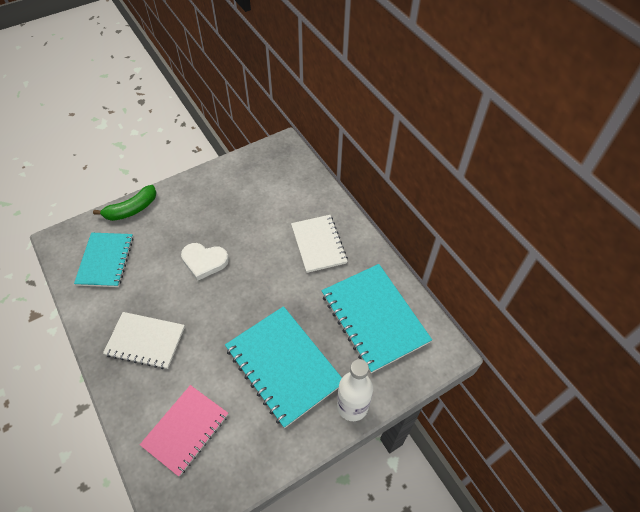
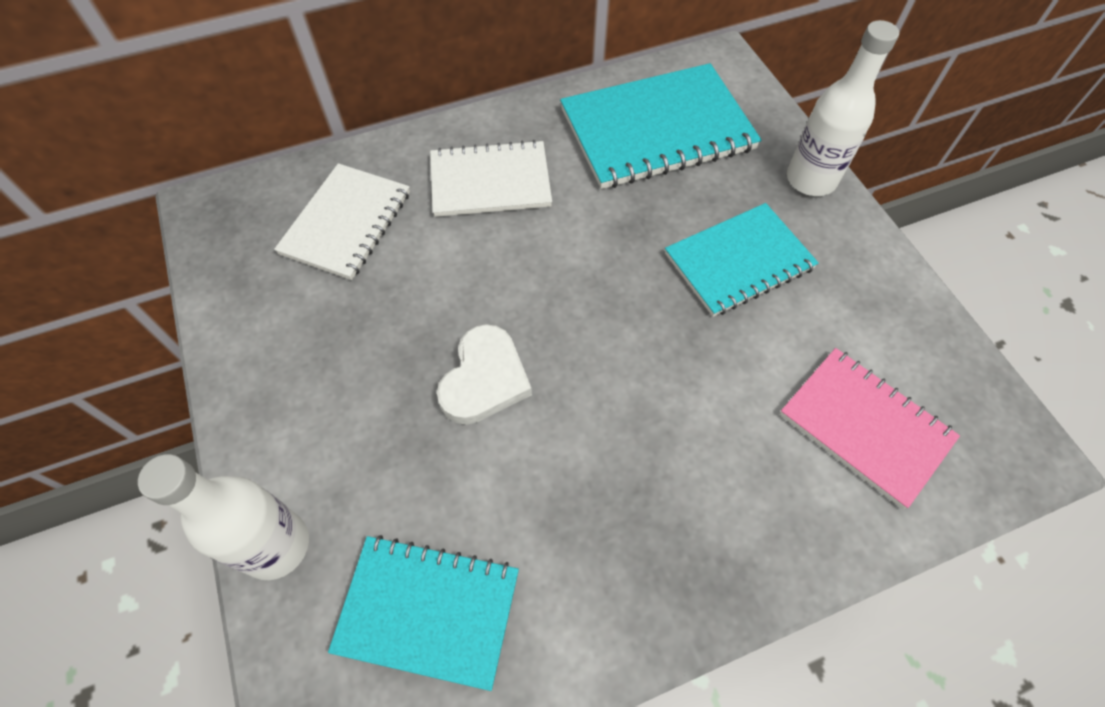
camera: 80 degrees left, 5 degrees up
(132, 209) = (276, 545): green banana -> white bottle
(145, 341) = (670, 505): white notebook -> white notebook (346, 223)
(283, 366) = (739, 261): turquoise notebook -> turquoise notebook, size x0.66

